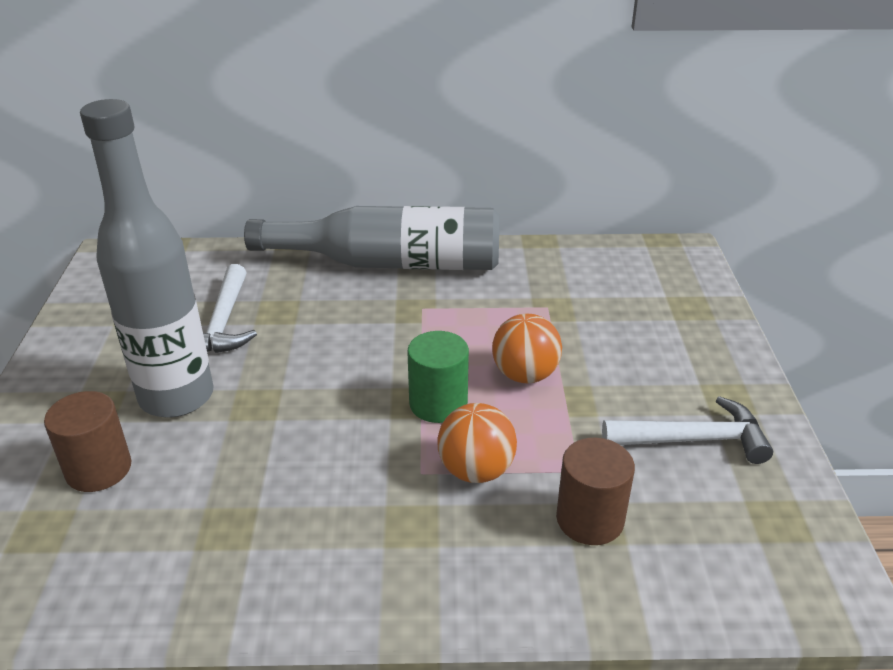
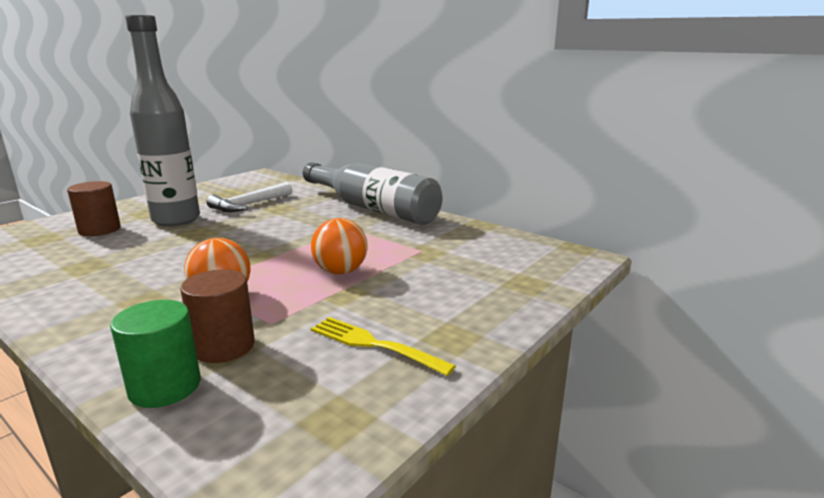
camera: 40 degrees right, 15 degrees down
(438, 403) = (269, 264): green cylinder -> green cylinder (165, 387)
(693, 440) = (375, 345): white hammer -> yellow fork

